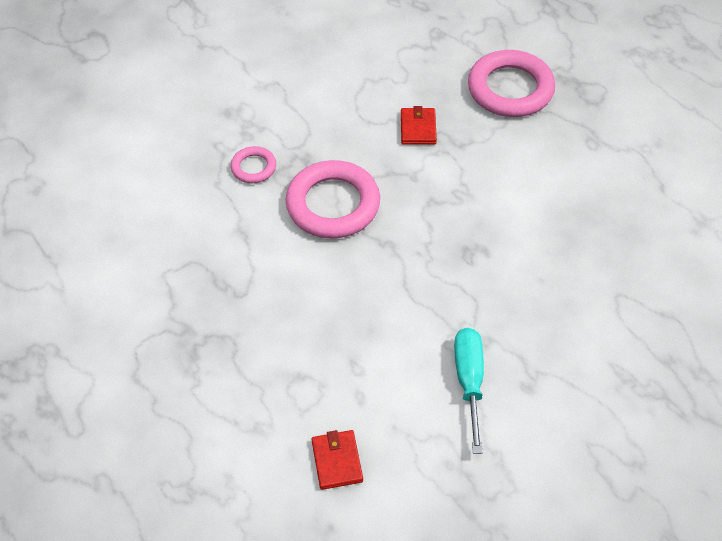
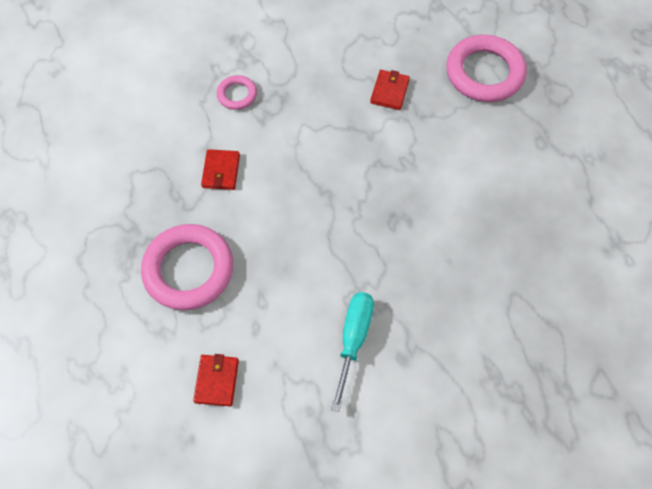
camera: 15 degrees right, 10 degrees up
(264, 248) = (221, 171): none -> red wallet
(333, 204) = (292, 145): pink ring -> pink ring (189, 269)

